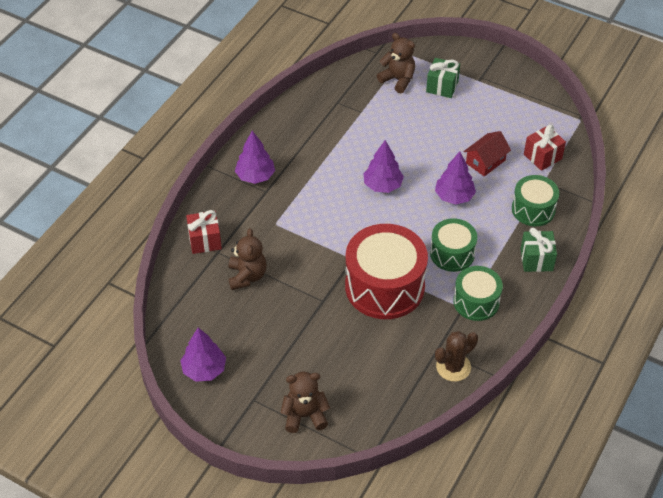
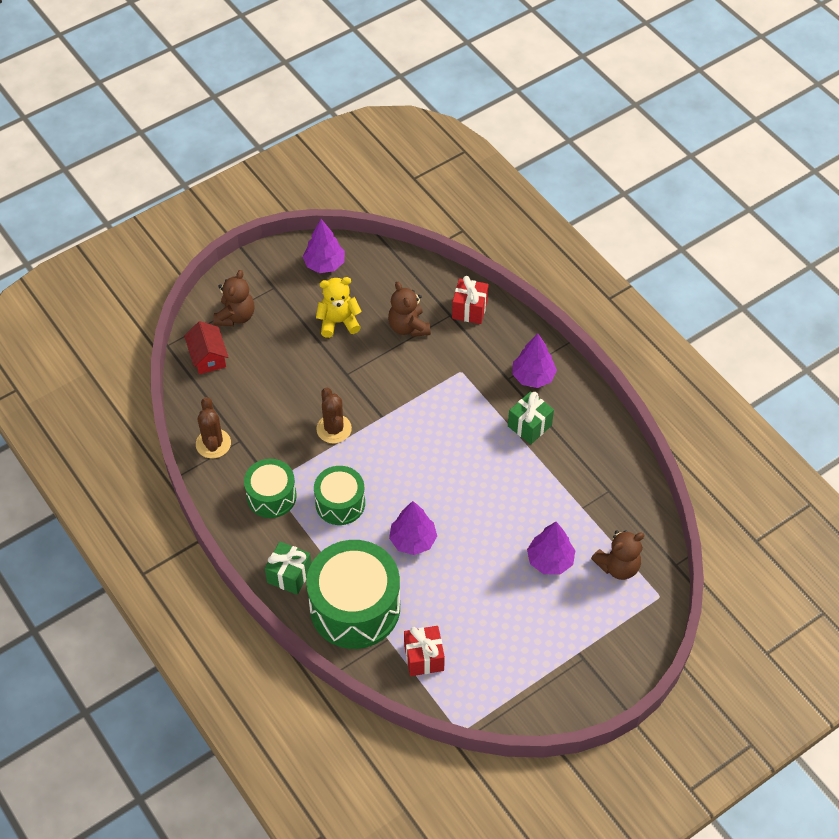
camera: 115 degrees right, 5 degrees up
(247, 276) = (408, 327): brown teddy bear -> brown teddy bear turned 45 degrees clockwise
(268, 330) = (338, 322): none -> yellow teddy bear
(382, 185) = (463, 481): purple tree -> purple tree (550, 560)
(384, 286) = (334, 429): red drum -> brown cactus
(442, 86) = (586, 607): green gift -> green gift (529, 426)
(485, 161) = (446, 595): red house -> red house (208, 357)
(533, 209) = (355, 607): green drum -> green drum, size x1.75

